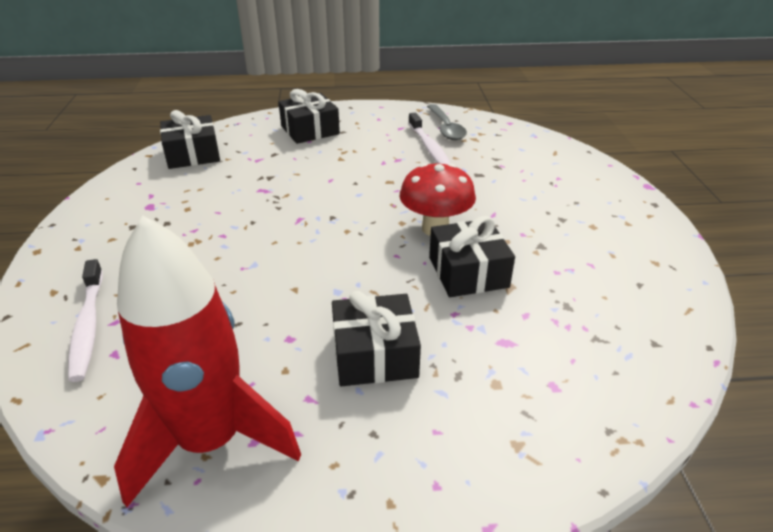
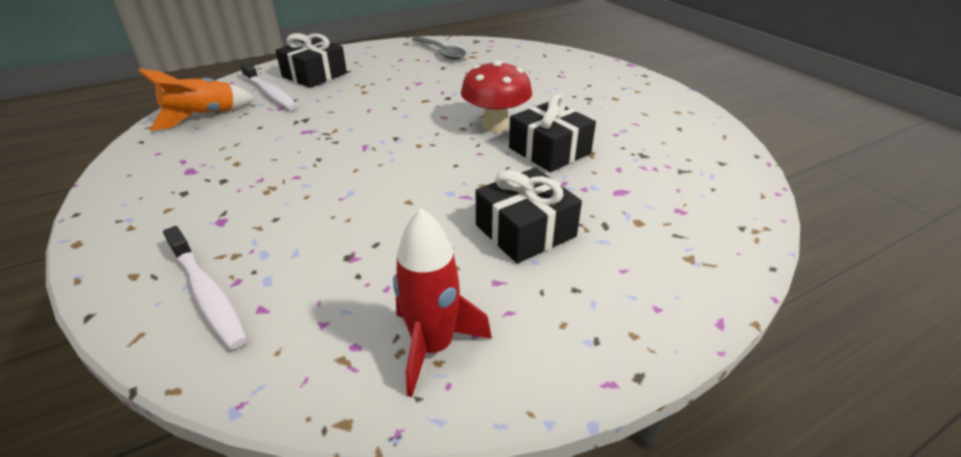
camera: 25 degrees left, 0 degrees up
(193, 154) = (203, 116): black gift -> orange rocket
(211, 440) = (433, 346): red rocket -> red rocket, size x0.60
(429, 148) = (439, 69): white toothbrush -> white toothbrush (270, 93)

